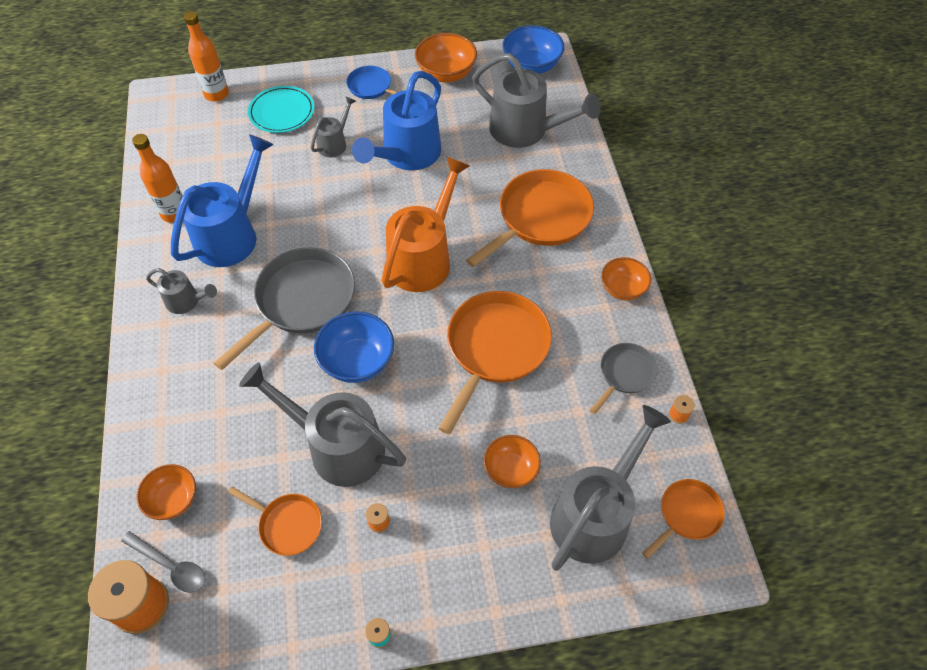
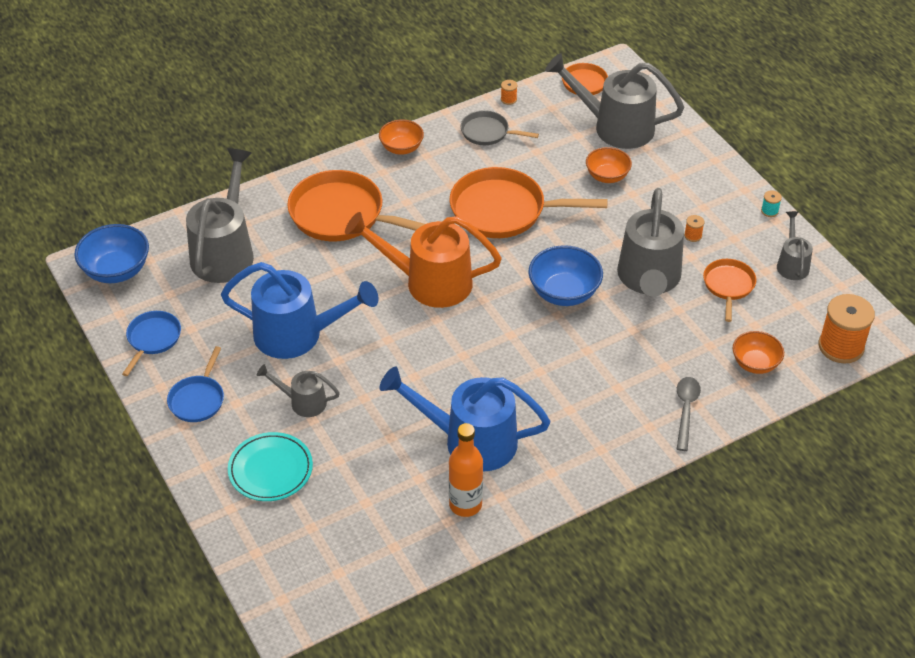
camera: 110 degrees left, 10 degrees down
(170, 566) = (803, 342): grey spoon -> grey spoon (686, 410)
(187, 302) = (568, 441): grey watering can -> grey watering can (792, 264)
(216, 94) = (261, 550): orange bottle -> none
(301, 302) = (523, 353): grey pan -> none
(446, 74) = (152, 339): orange bowl -> blue pan

